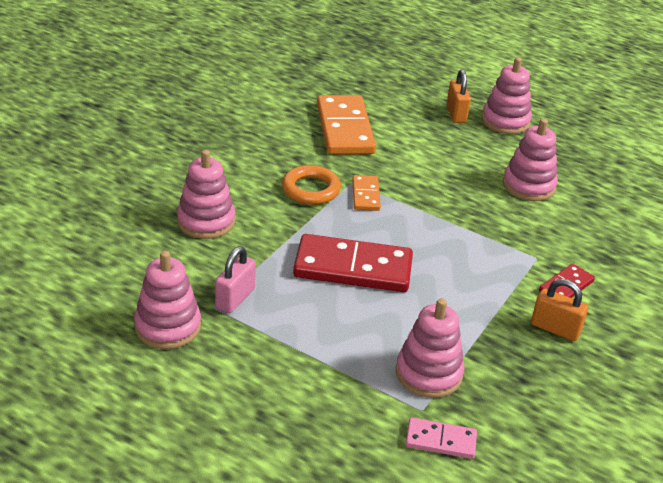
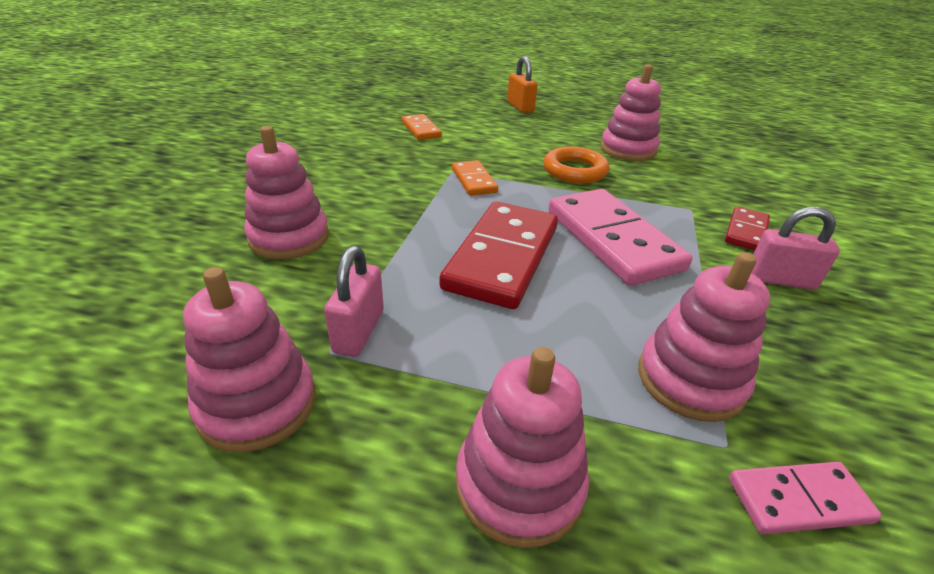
camera: 15 degrees left, 0 degrees up
(311, 189) = (410, 184): orange ring -> orange ring (574, 170)
(344, 129) = (421, 129): orange domino -> orange domino, size x0.50
(353, 268) = (502, 257): red domino -> red domino turned 60 degrees counterclockwise
(447, 271) = (612, 240): none -> pink domino
(505, 121) = (567, 107): pink stacking toy -> pink stacking toy (519, 484)
(555, 329) = (780, 280): orange padlock -> pink padlock

